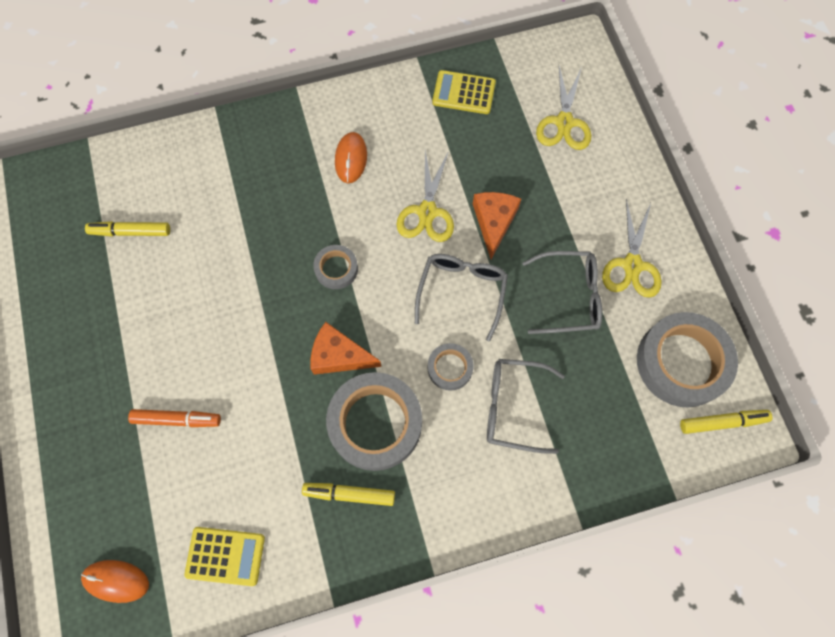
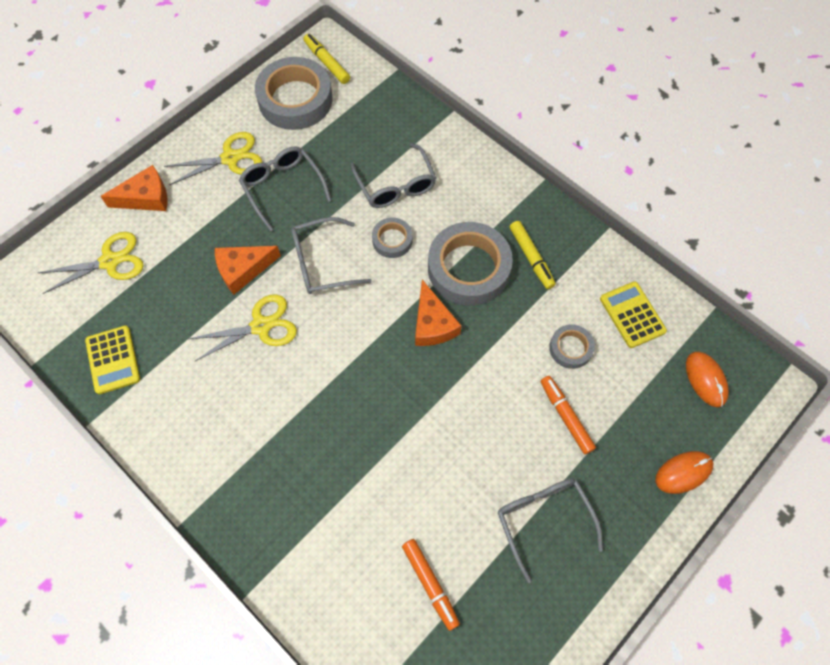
camera: 120 degrees left, 5 degrees down
(111, 343) = (543, 520): none -> grey glasses
(131, 232) = (430, 583): yellow marker -> orange marker
(336, 269) = (358, 370): grey tape -> grey tape (570, 348)
(351, 159) = (238, 421): orange mouse -> orange mouse (683, 472)
(621, 175) = (146, 197): none -> orange cheese

